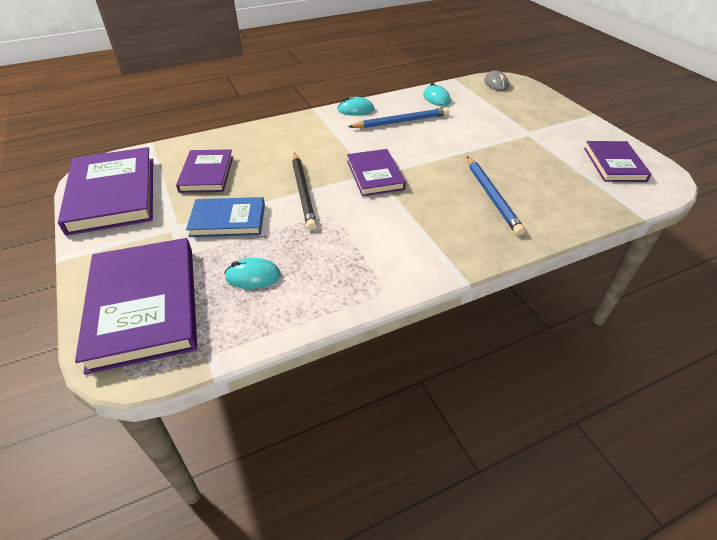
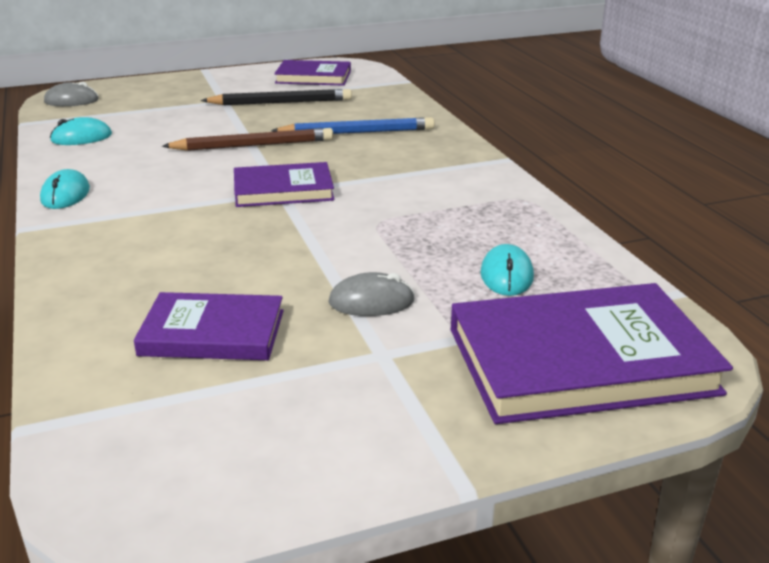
camera: 85 degrees left, 15 degrees down
(113, 194) = (244, 450): purple book -> none
(228, 220) = (371, 301): blue book -> grey mouse
(303, 192) = (310, 241): black pencil -> black pencil (281, 102)
(401, 122) = (137, 165): blue pencil -> none
(446, 155) = (253, 145): none -> brown pencil

